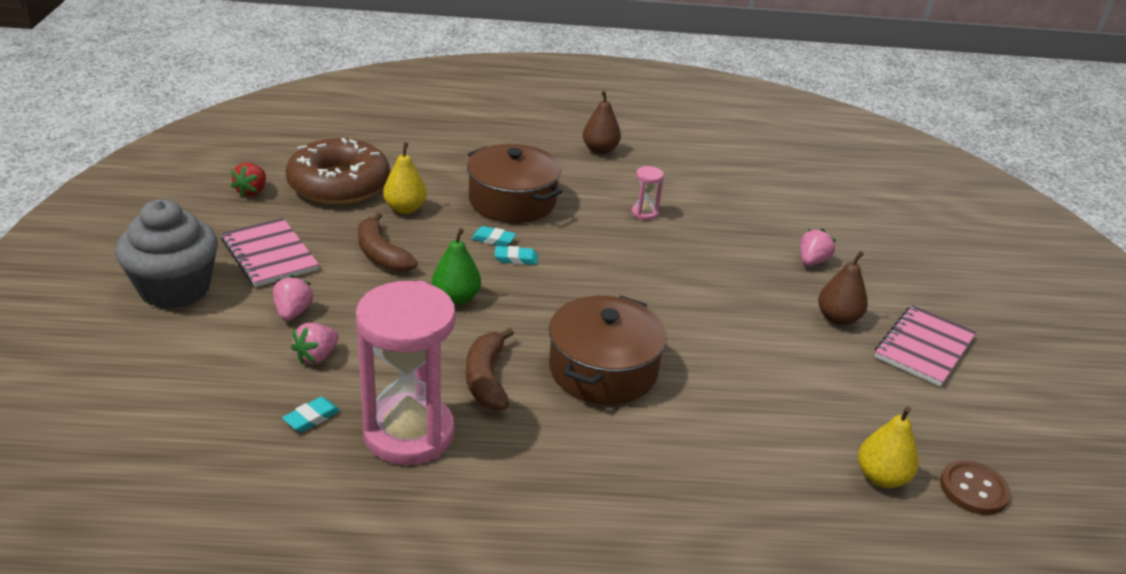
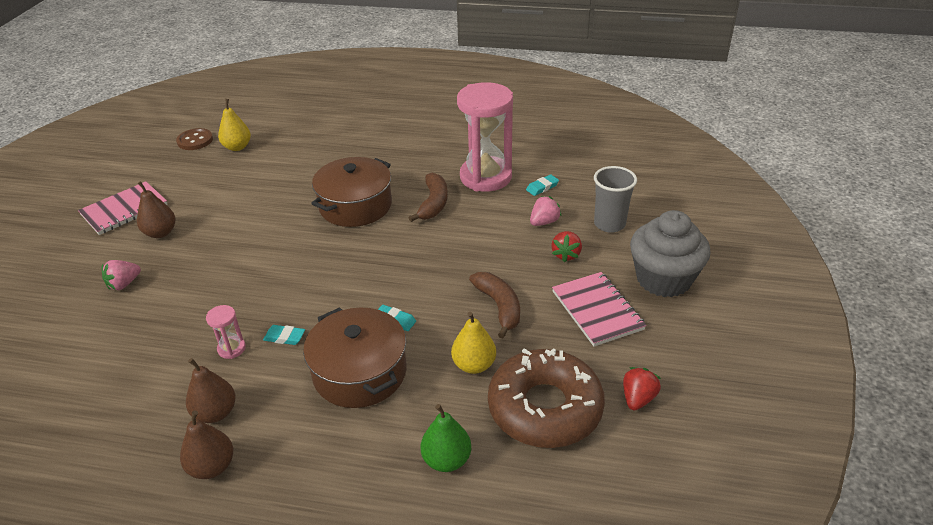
camera: 165 degrees left, 5 degrees up
(218, 358) = (609, 224): none -> grey cup
(293, 312) = (566, 255): pink strawberry -> red strawberry
(456, 298) = (441, 261): green pear -> green pear (446, 460)
(516, 258) = (382, 297): turquoise eraser -> turquoise eraser (284, 337)
(622, 175) = (215, 413): none -> brown pear

